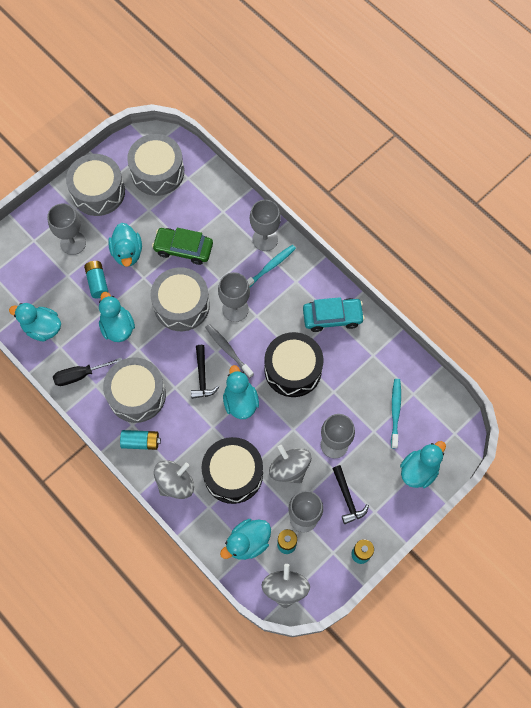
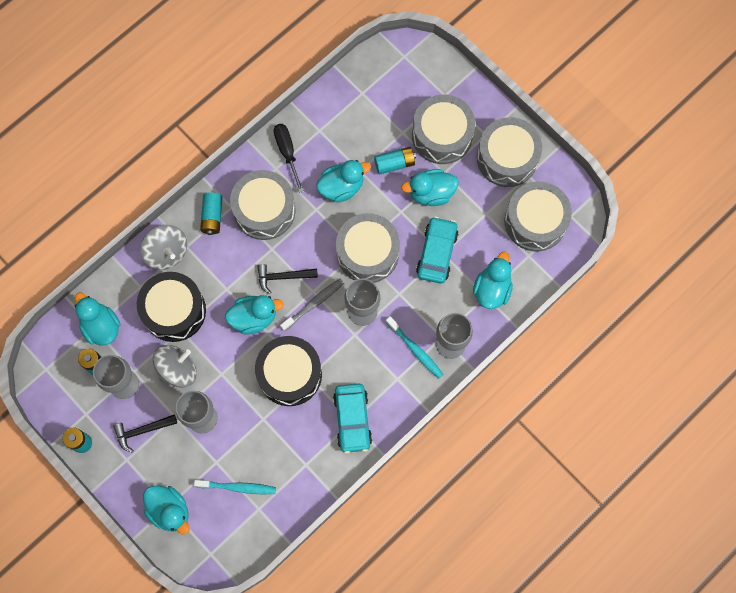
camera: 90 degrees right, 5 degrees up
(42, 328) = (341, 111): turquoise duck -> turquoise duck (492, 289)
(73, 243) = (442, 135): grey goblet -> grey drum
(183, 249) = (436, 253): green car -> turquoise car
(285, 588) = (52, 364): grey spinning top -> none

